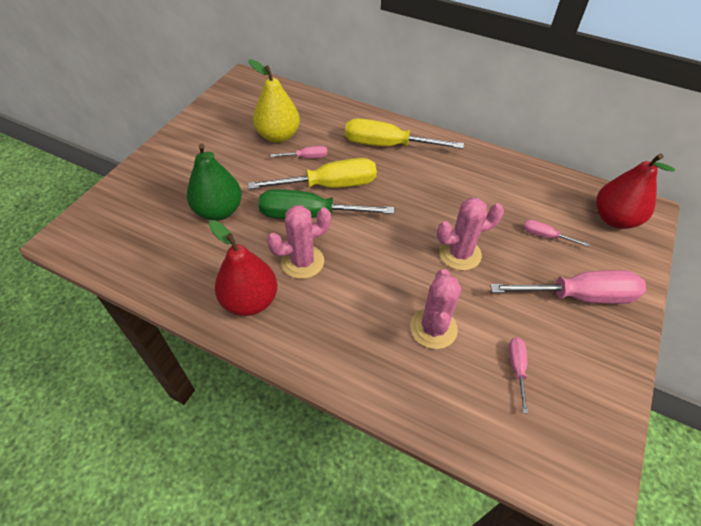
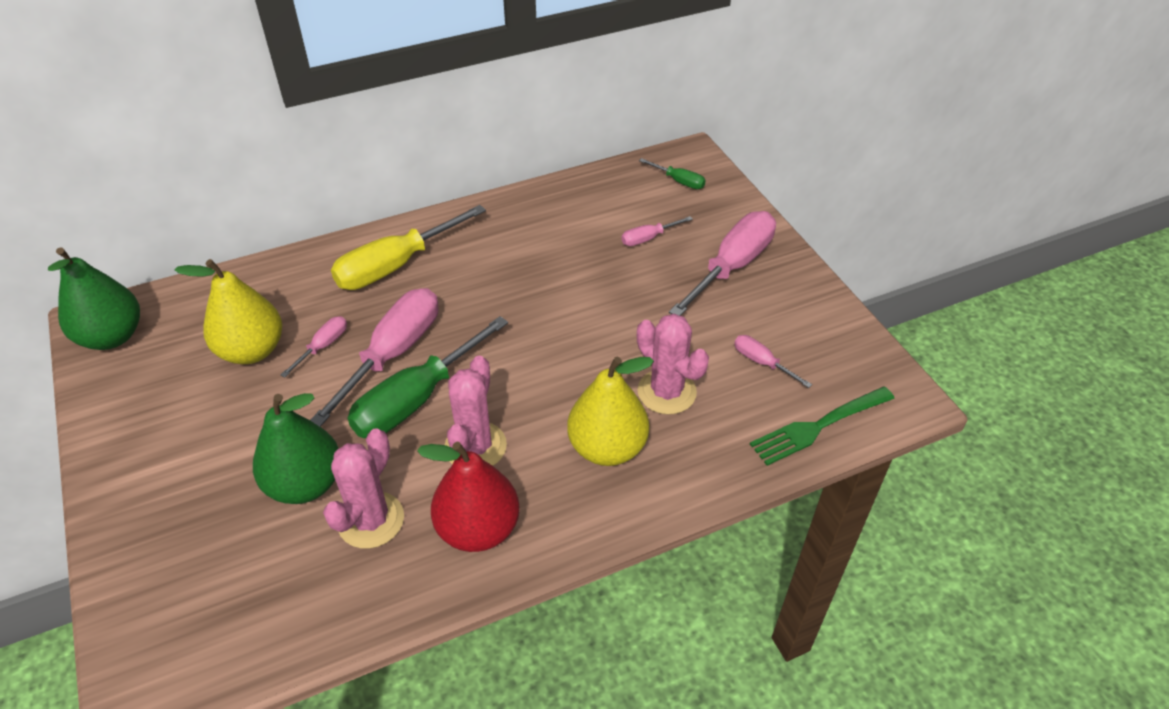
camera: 50 degrees left, 5 degrees down
(241, 90) = (112, 337): none -> green pear
(329, 185) = (393, 354): yellow screwdriver -> pink screwdriver
(360, 325) = (607, 448): none -> yellow pear
(460, 254) = (603, 312): pink cactus -> pink cactus (371, 520)
(500, 442) = (819, 426): none -> green fork
(614, 219) = (678, 181): red pear -> green screwdriver

